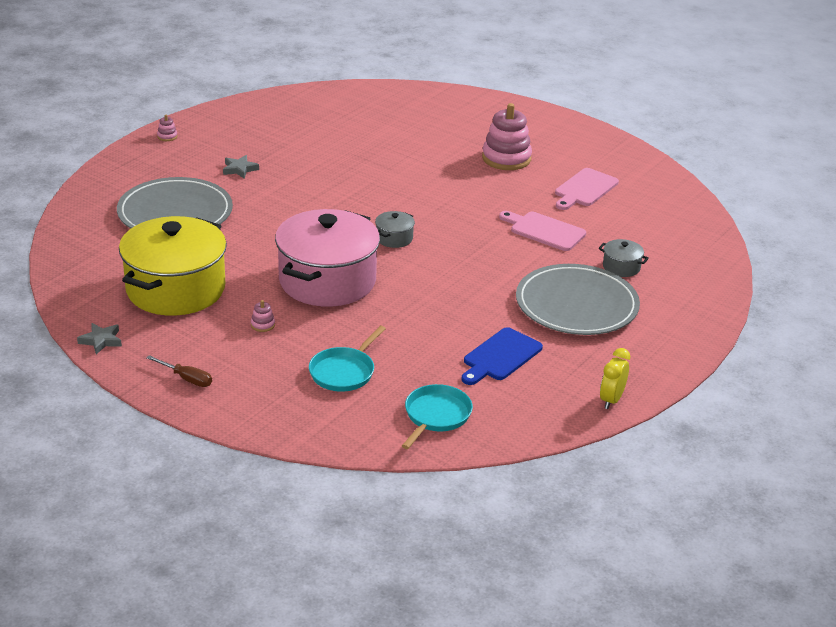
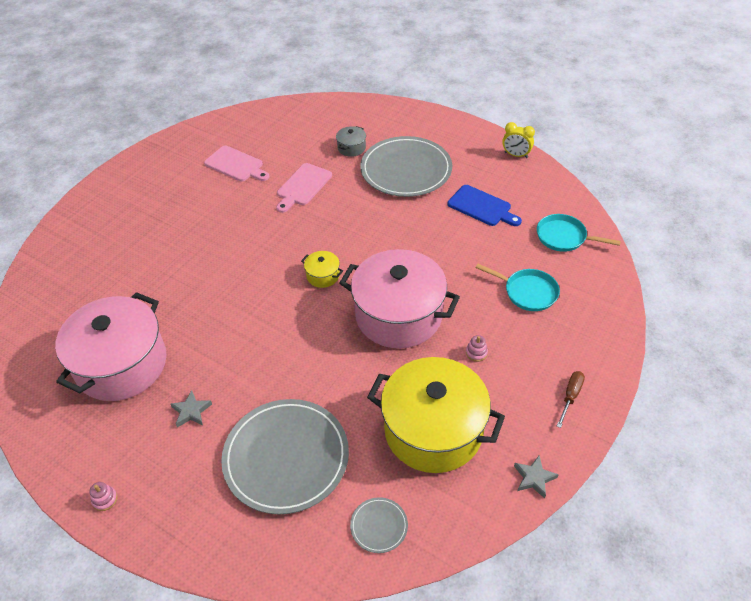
camera: 90 degrees left, 15 degrees up
(90, 254) = (379, 526): none -> grey plate
(301, 137) = (121, 364): none -> pink pot
(394, 238) = (323, 276): grey pot -> yellow pot
(506, 158) = (180, 210): pink stacking toy -> none

